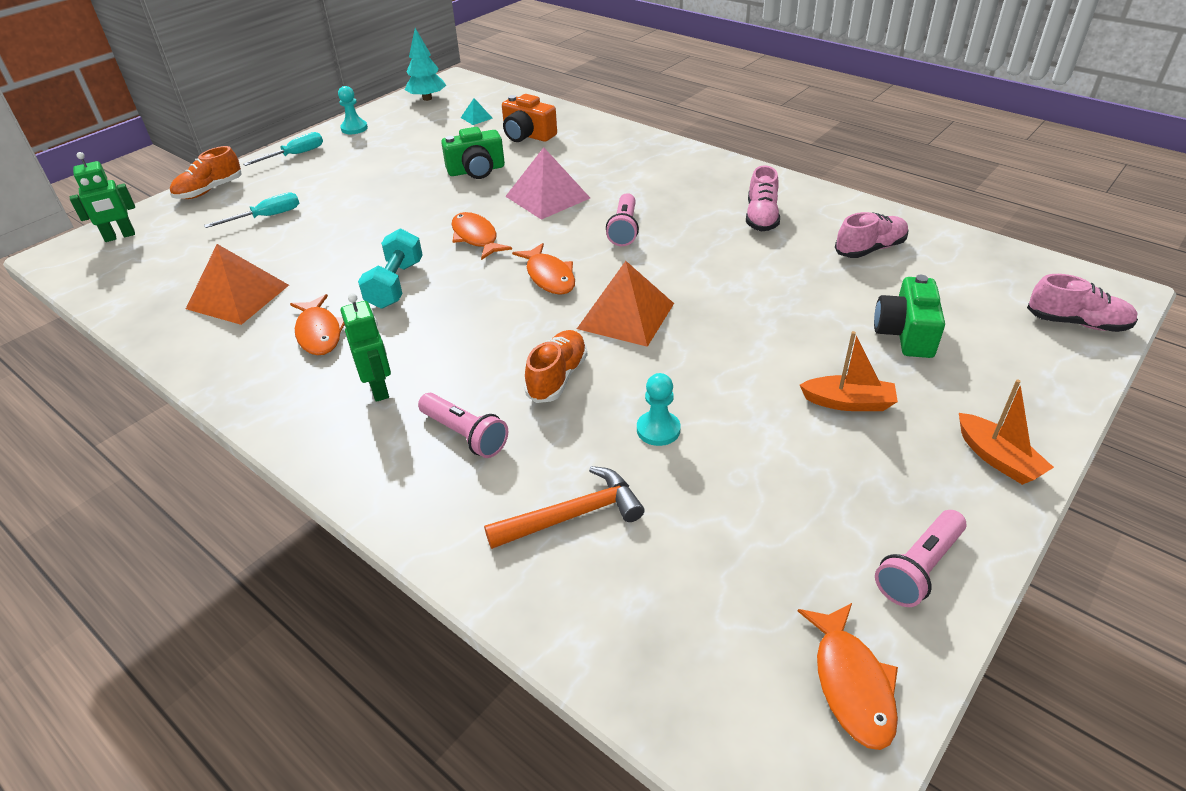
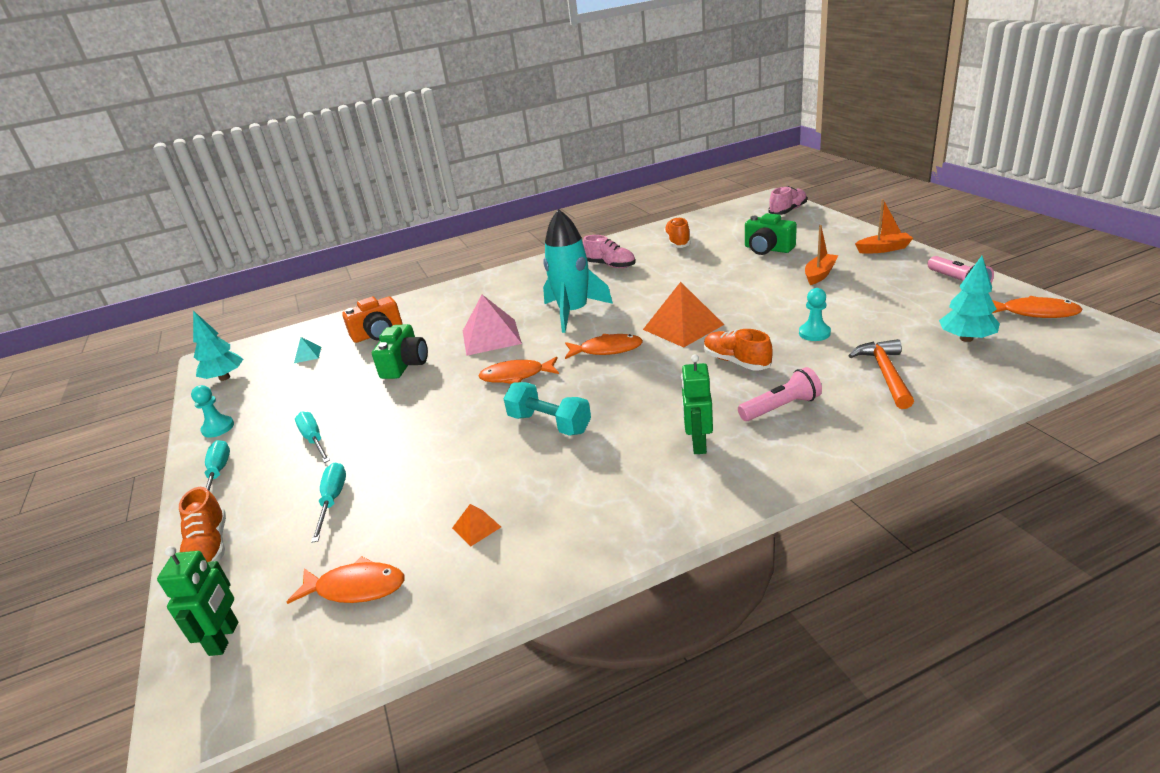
camera: 60 degrees left, 10 degrees down
(238, 296) = (476, 527): orange pyramid -> orange pyramid, size x0.45
(319, 333) = (589, 473): orange fish -> orange fish (356, 587)
(346, 175) = (314, 440): none -> turquoise screwdriver
(379, 389) = (698, 444): green robot -> green robot turned 90 degrees counterclockwise
(624, 229) = (573, 312): pink flashlight -> turquoise rocket
(712, 594) = (966, 338): none -> turquoise tree
(870, 249) = (678, 242): pink shoe -> orange shoe

